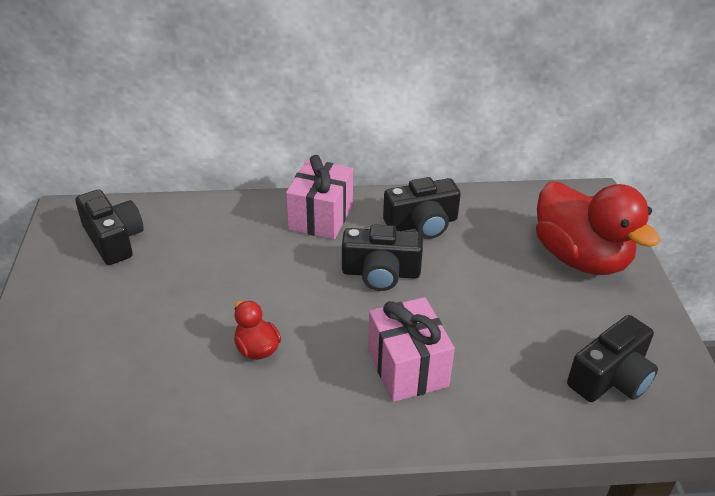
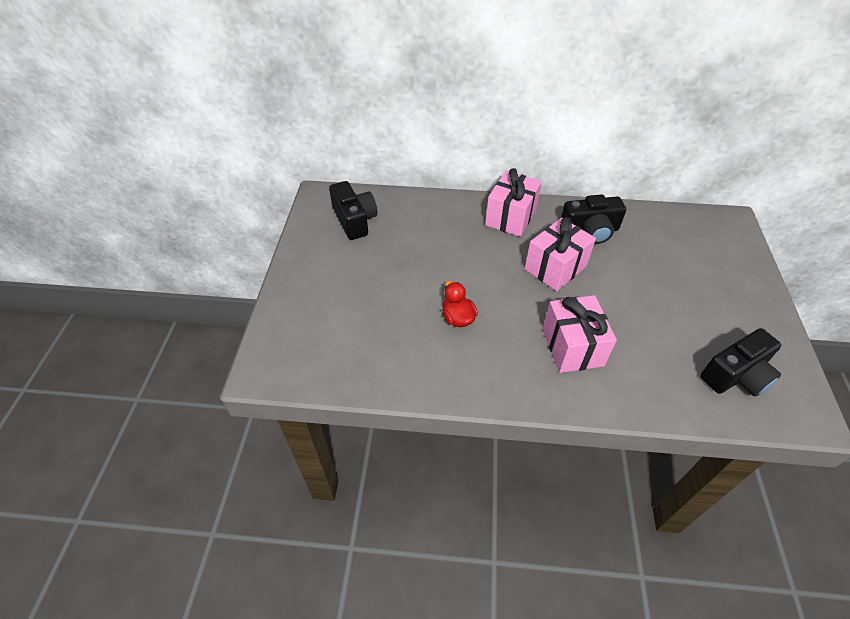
camera: 10 degrees right, 10 degrees up
(381, 273) = (555, 268): black camera -> pink gift
(580, 258) = (718, 272): red duck -> none

